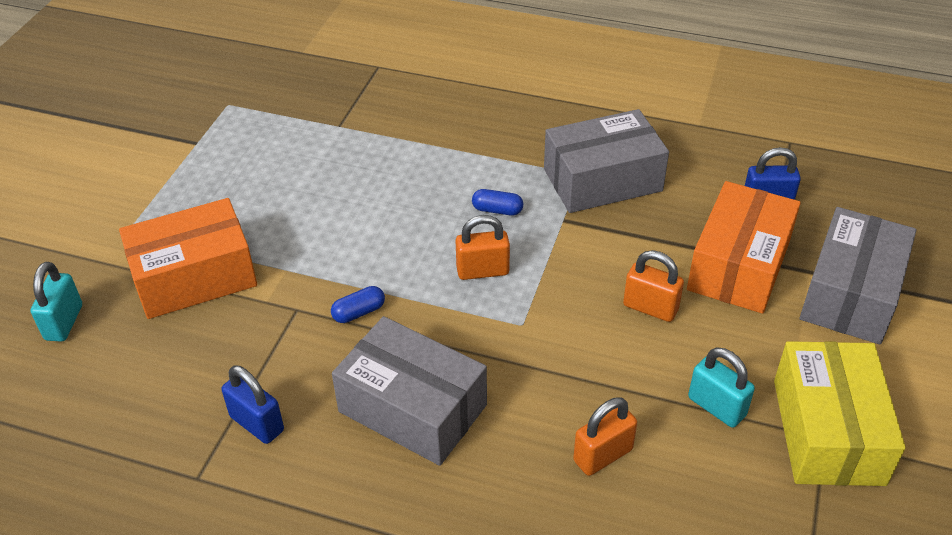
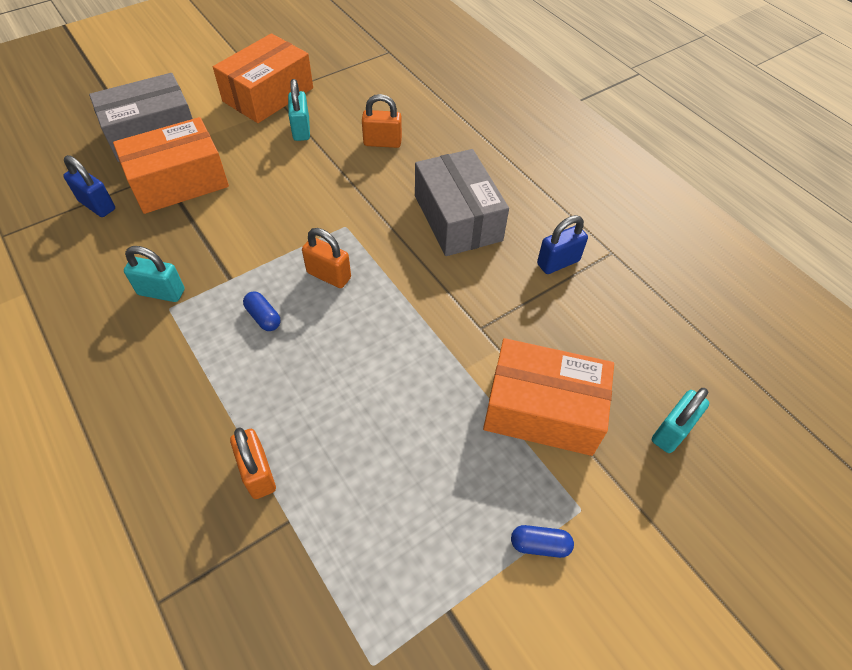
camera: 145 degrees left, 10 degrees up
(257, 424) = (558, 262): blue padlock -> blue padlock turned 75 degrees clockwise
(359, 312) = (439, 297): blue capsule -> blue capsule (540, 545)
(602, 180) = (161, 292): grey box -> turquoise padlock
(650, 307) = (262, 190): orange padlock -> orange padlock (258, 473)
(828, 431) = (268, 95): yellow box -> orange box

